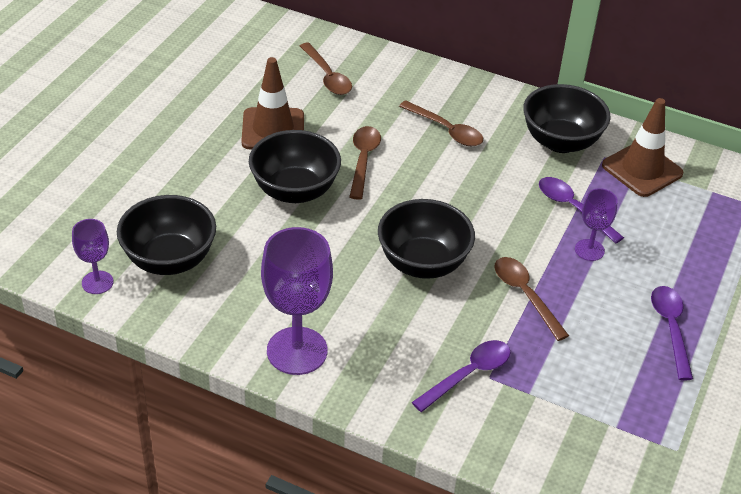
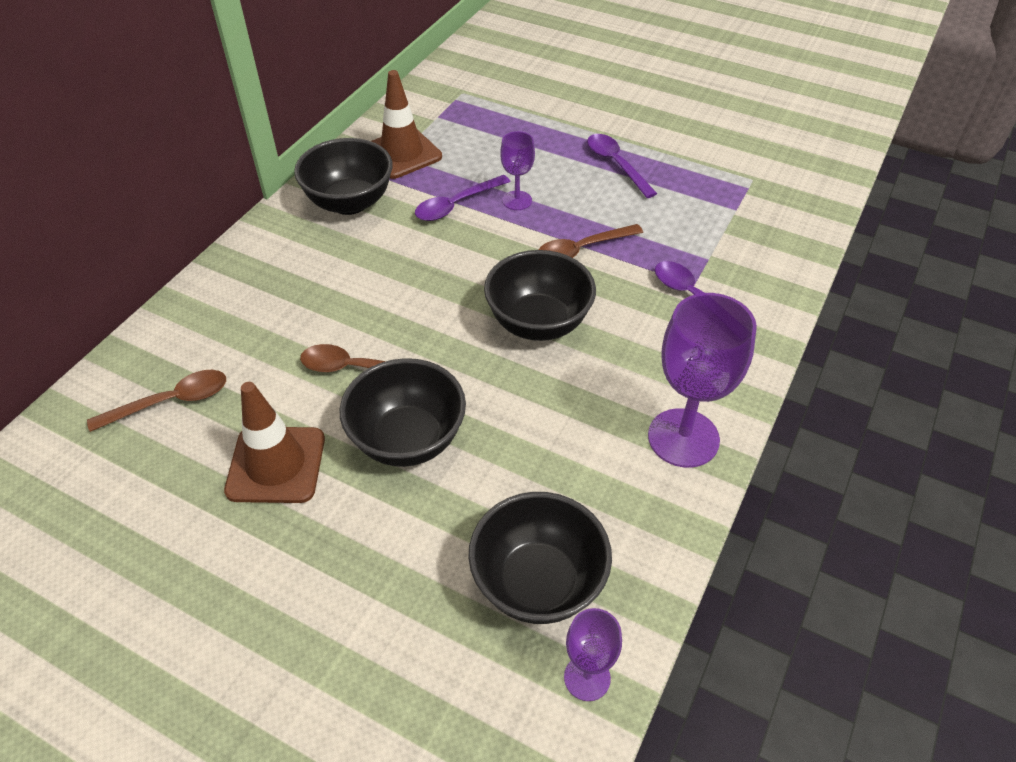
camera: 85 degrees left, 5 degrees up
(446, 130) = (313, 290): brown spoon -> none
(670, 328) = (616, 164): purple spoon -> purple spoon turned 60 degrees clockwise

